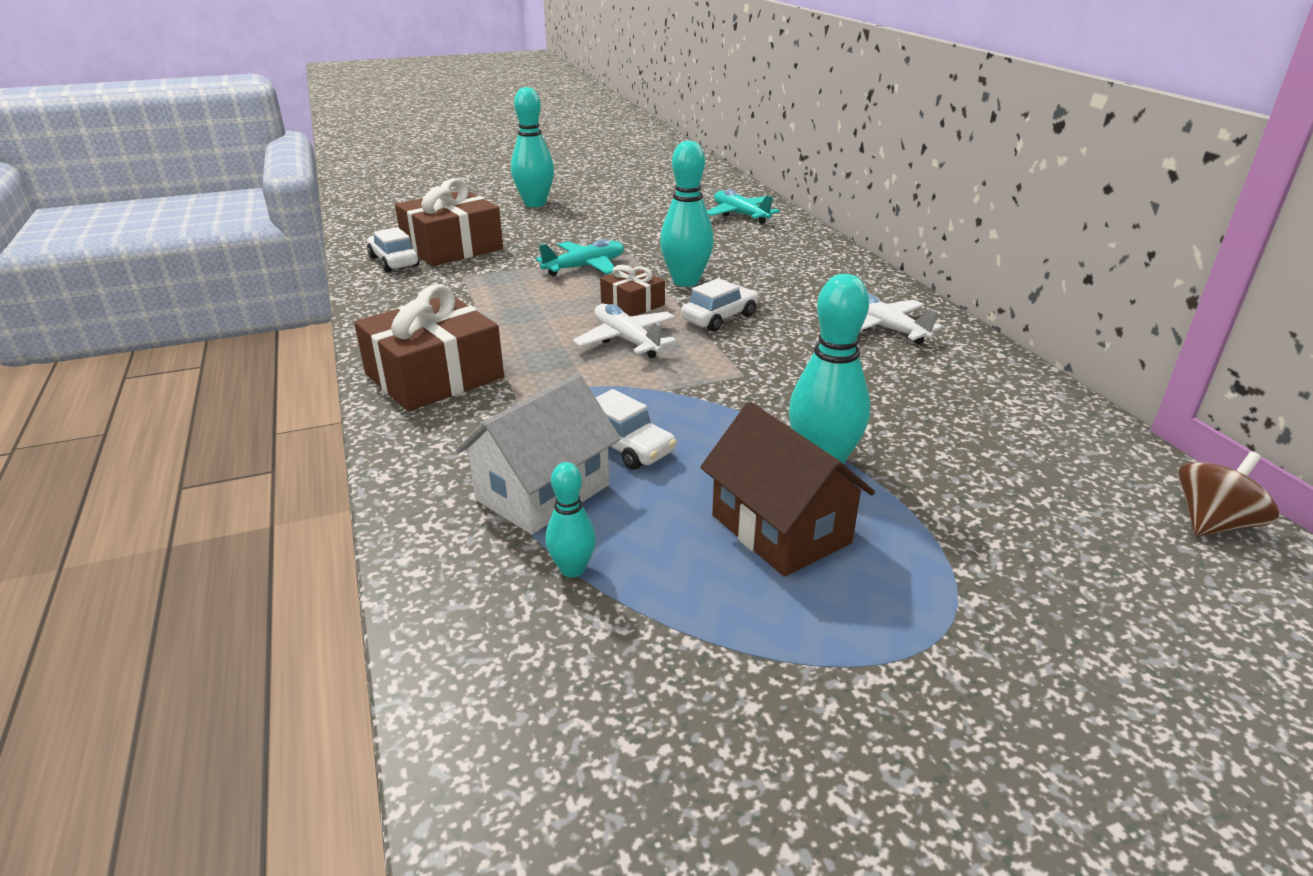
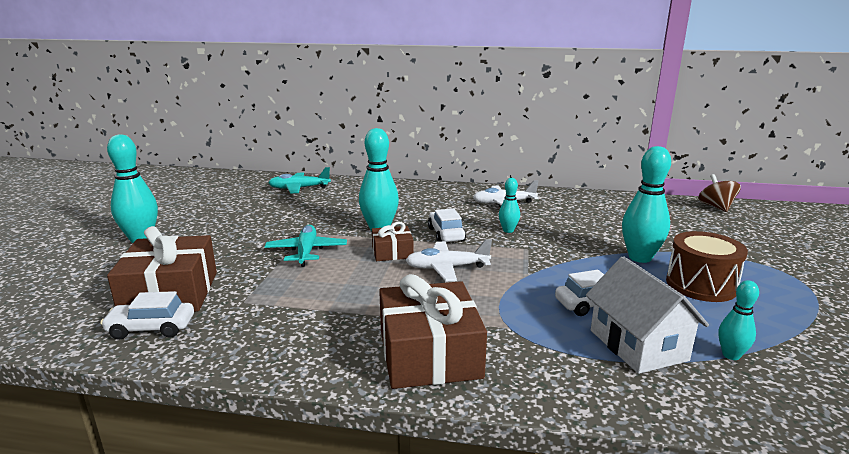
camera: 60 degrees left, 10 degrees down
(780, 529) = (700, 285): brown house -> brown drum
(786, 351) = (508, 230): none -> turquoise bowling pin

